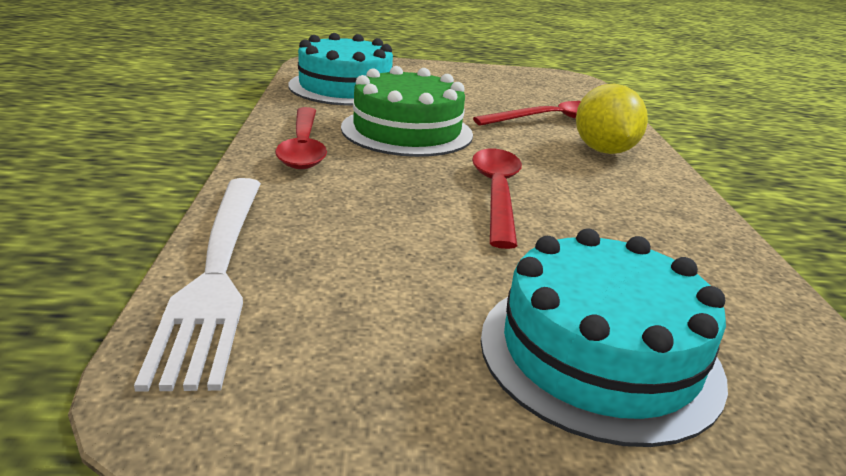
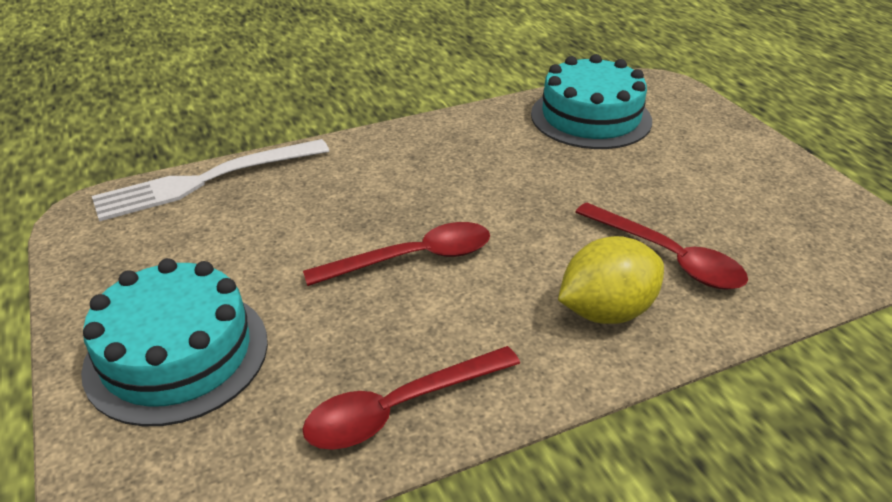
camera: 70 degrees right, 10 degrees up
(303, 147) = (419, 145): red spoon -> red spoon (400, 408)
(407, 131) = (513, 178): green cake -> none

